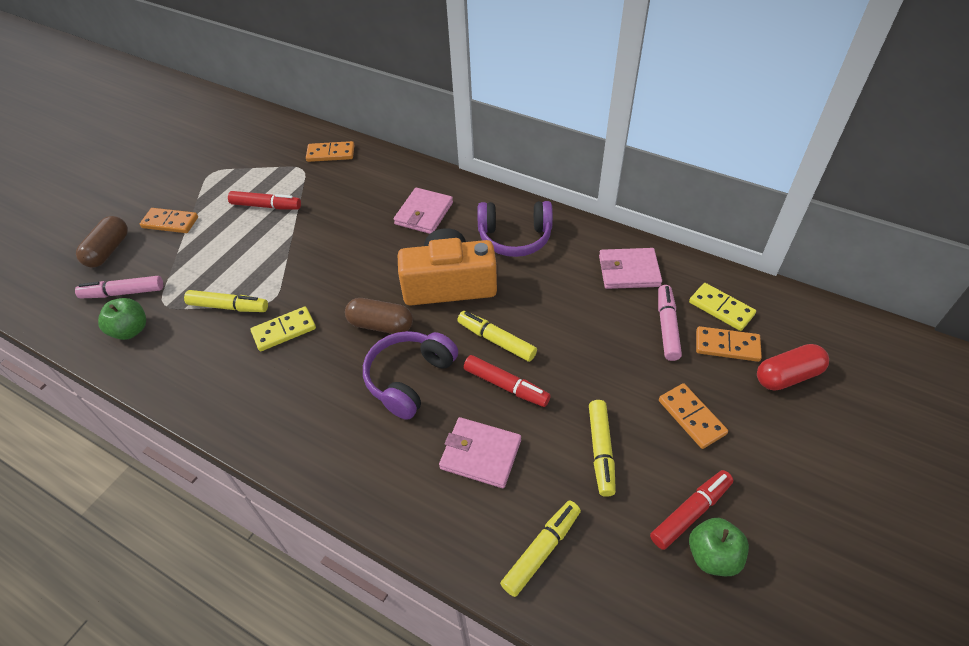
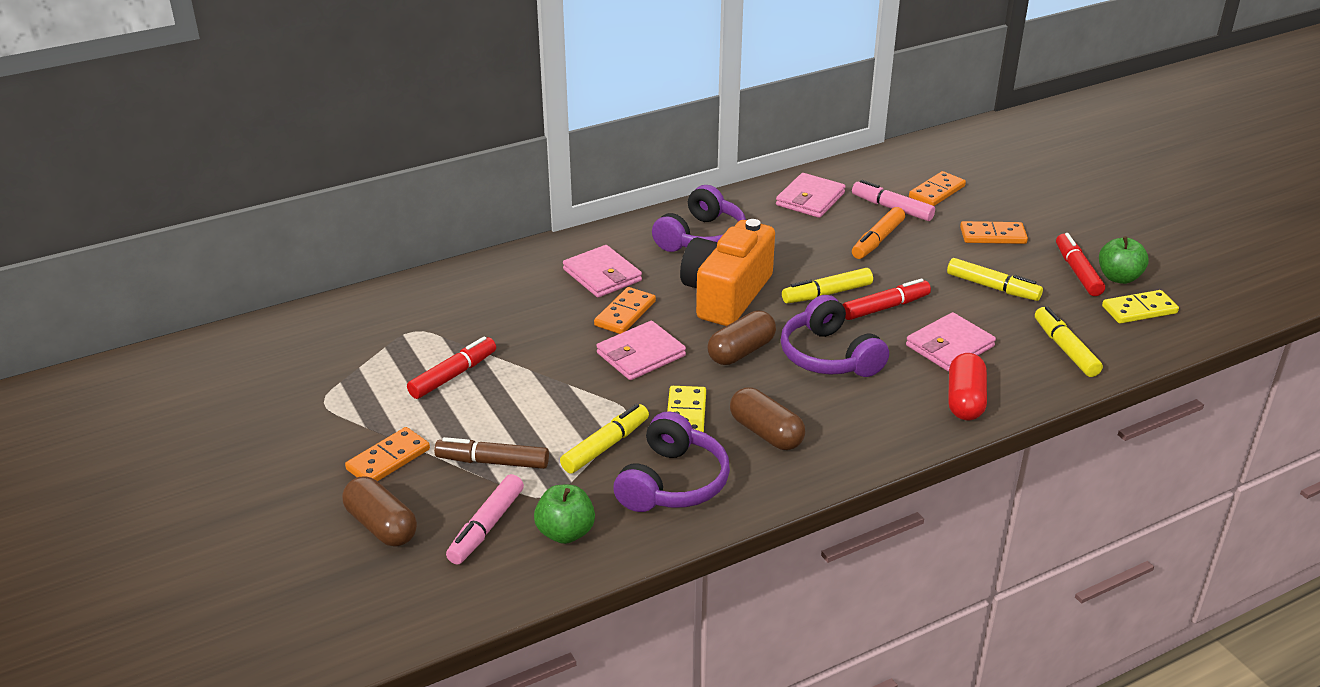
camera: 60 degrees left, 15 degrees down
(187, 264) = (493, 462): none -> brown marker
(204, 358) = (673, 482): none -> purple headphones
(287, 383) = (766, 433): none -> brown capsule
(331, 153) = (412, 302): orange domino -> orange domino (625, 313)
(342, 275) = (640, 354): none -> pink wallet
(605, 339) = (877, 240): none -> orange marker
(721, 308) = (895, 177): yellow domino -> yellow domino (1139, 310)
(787, 376) = (988, 181): red capsule -> red capsule (965, 400)

